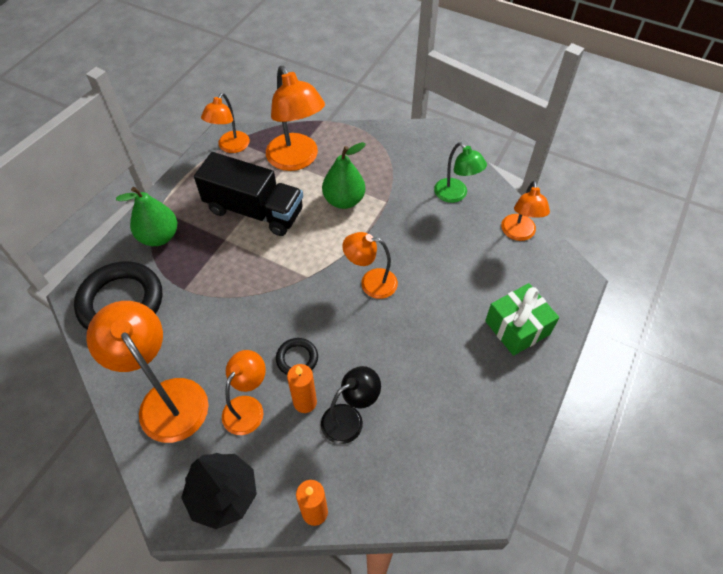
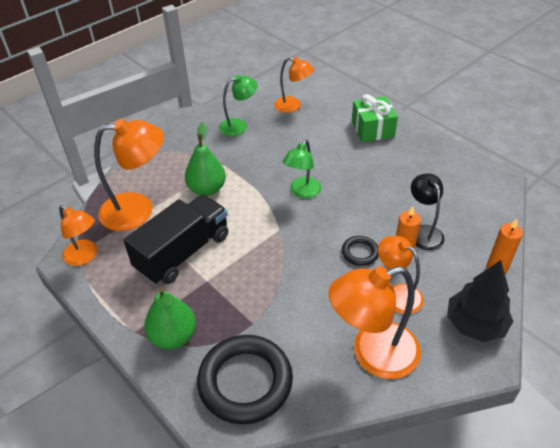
camera: 70 degrees left, 10 degrees down
(371, 282) = (302, 192): orange lamp -> green lamp

